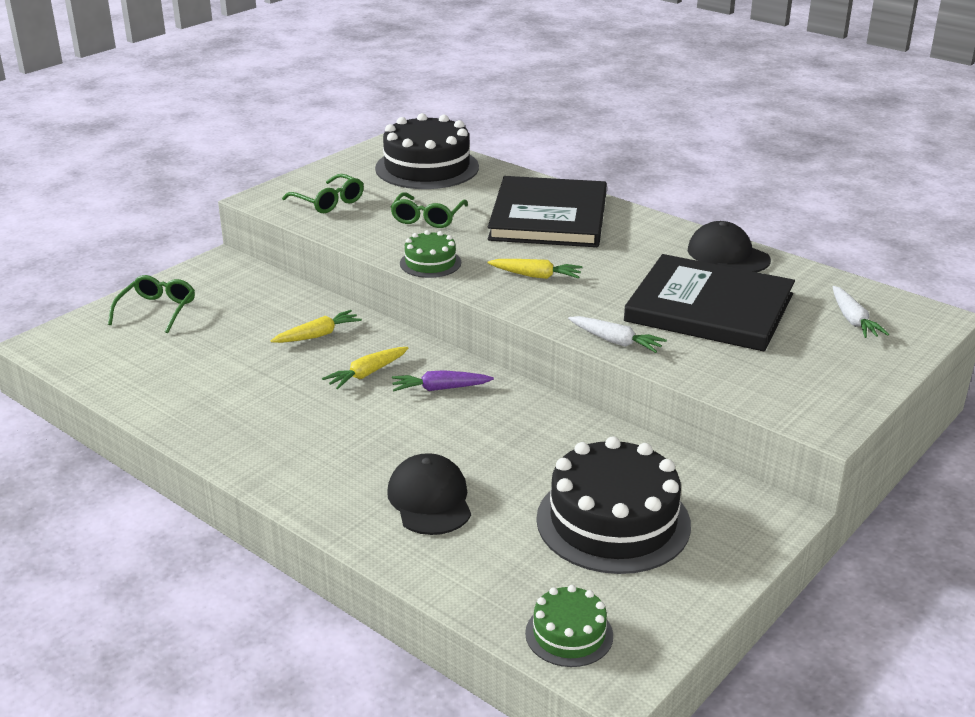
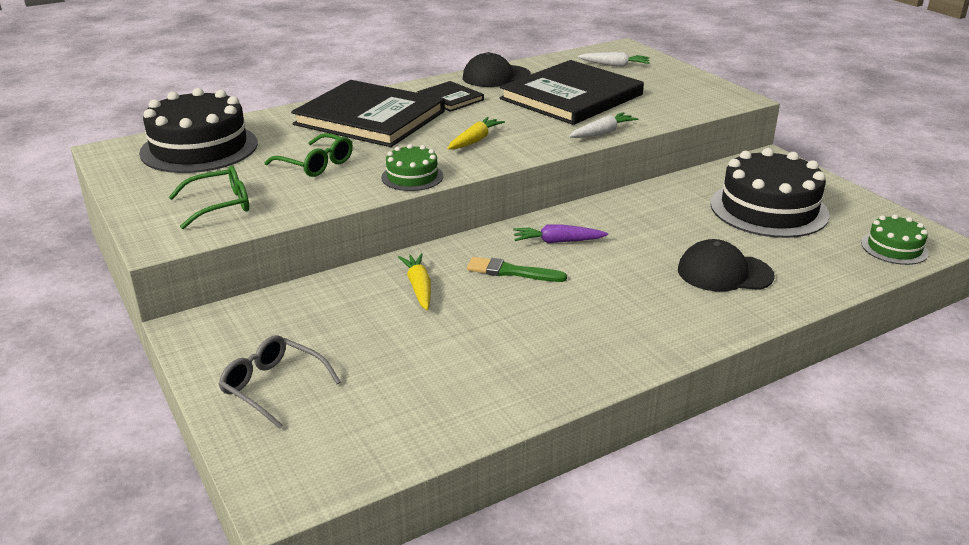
camera: 70 degrees left, 0 degrees up
(157, 310) = (273, 387): green glasses -> grey glasses
(367, 374) = (511, 272): yellow carrot -> green brush
(440, 388) = (557, 241): purple carrot -> purple carrot turned 75 degrees clockwise
(636, 243) = (450, 98): none -> black book

